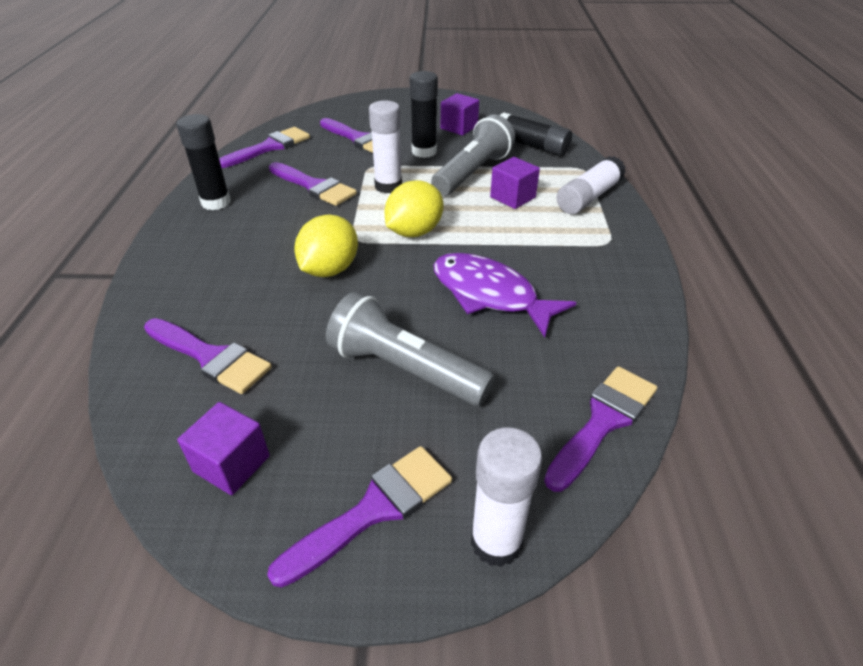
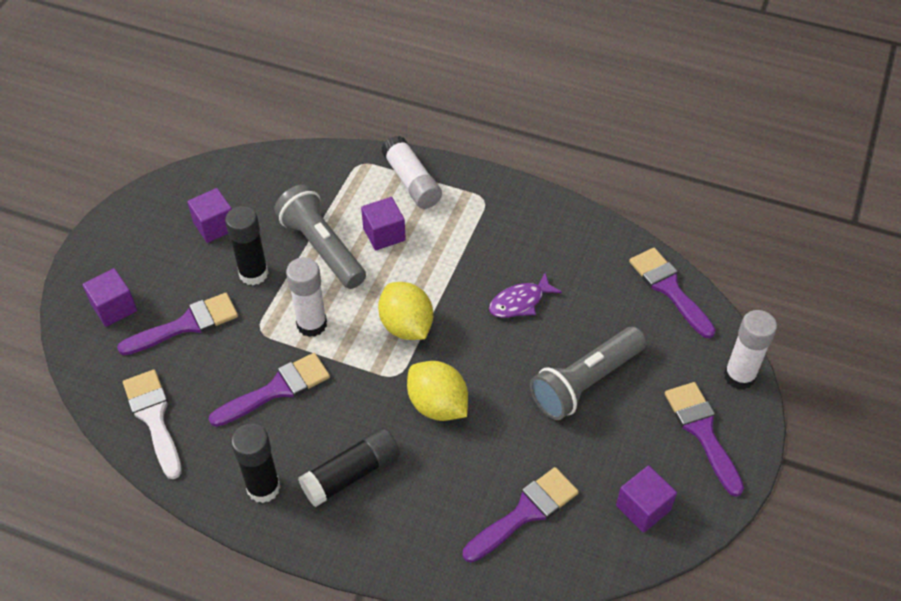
camera: 70 degrees left, 10 degrees up
(269, 147) = (154, 418): purple brush -> white brush
(359, 113) = (114, 308): none -> purple cube
(489, 294) = (520, 302): purple fish -> purple fish, size x0.60
(531, 146) = (294, 182): black glue stick -> black glue stick (351, 474)

